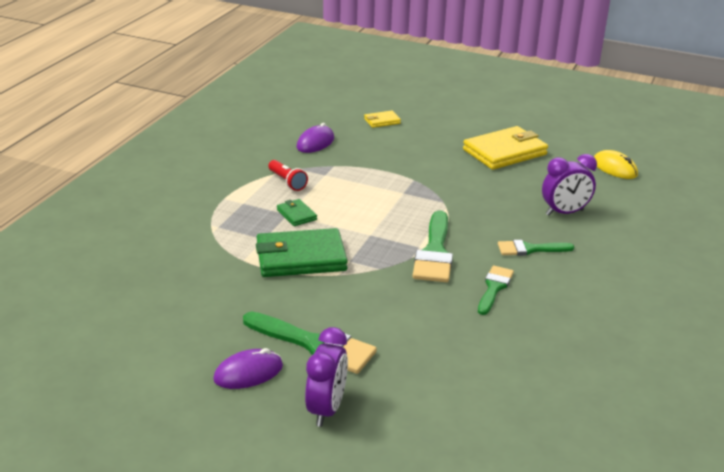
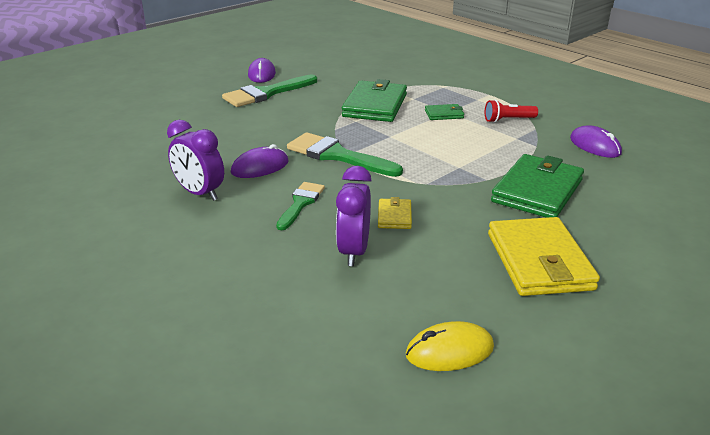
camera: 115 degrees right, 0 degrees up
(326, 409) = (205, 87): purple clock -> purple clock (200, 193)
(382, 121) = (655, 195): yellow wallet -> yellow wallet (394, 216)
(414, 159) = (537, 191): none -> green wallet
(494, 288) = (260, 167): green brush -> purple mouse

